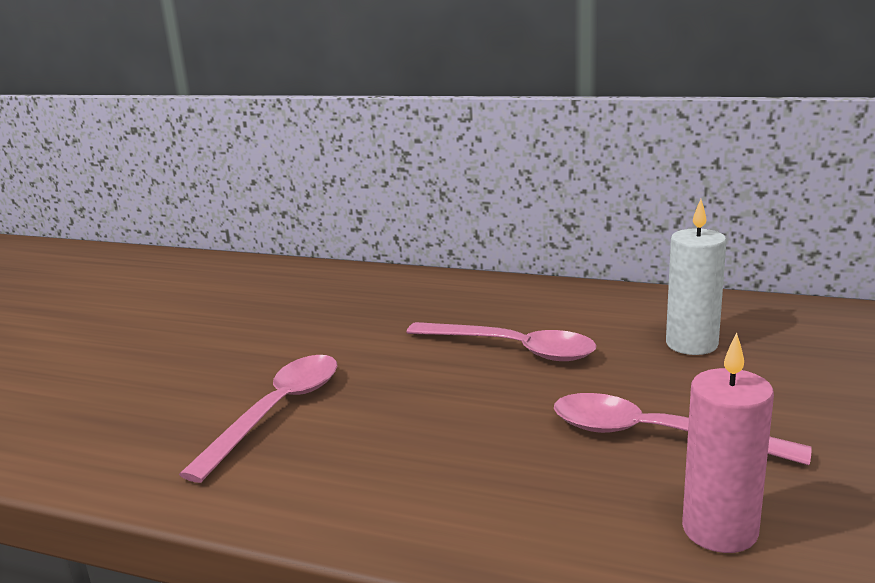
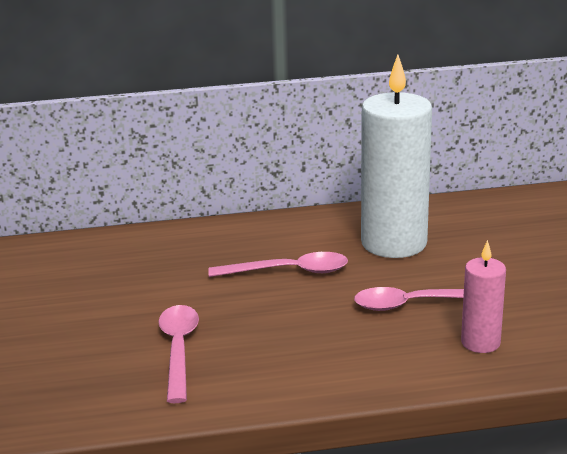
camera: 30 degrees left, 5 degrees up
(691, 344) = (394, 243): white candle -> white candle, size x1.98

